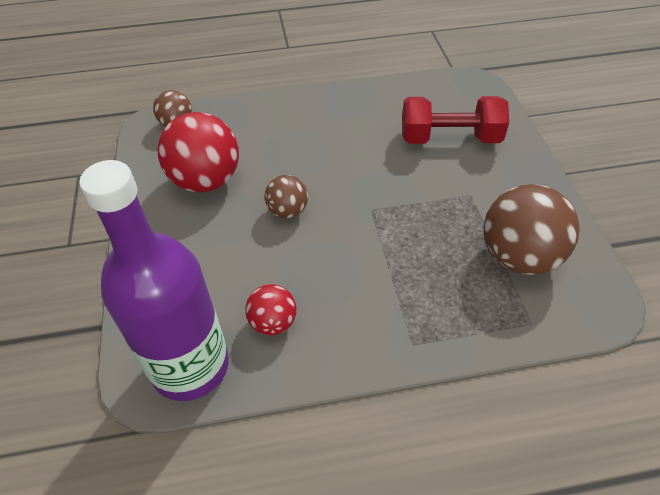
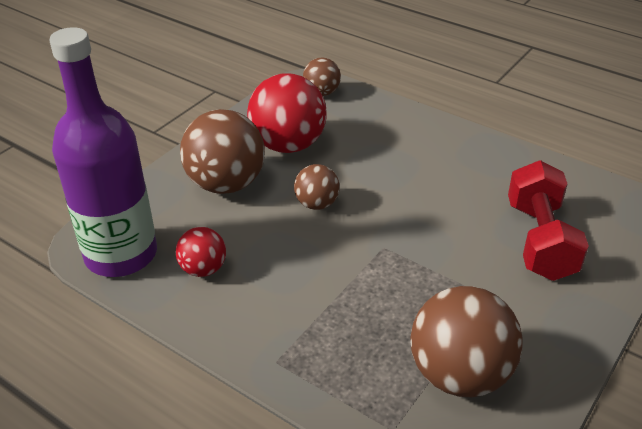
camera: 45 degrees right, 10 degrees down
(198, 244) = (226, 184): none -> brown ball
(449, 138) = (540, 240): red dumbbell -> red dumbbell turned 45 degrees clockwise

